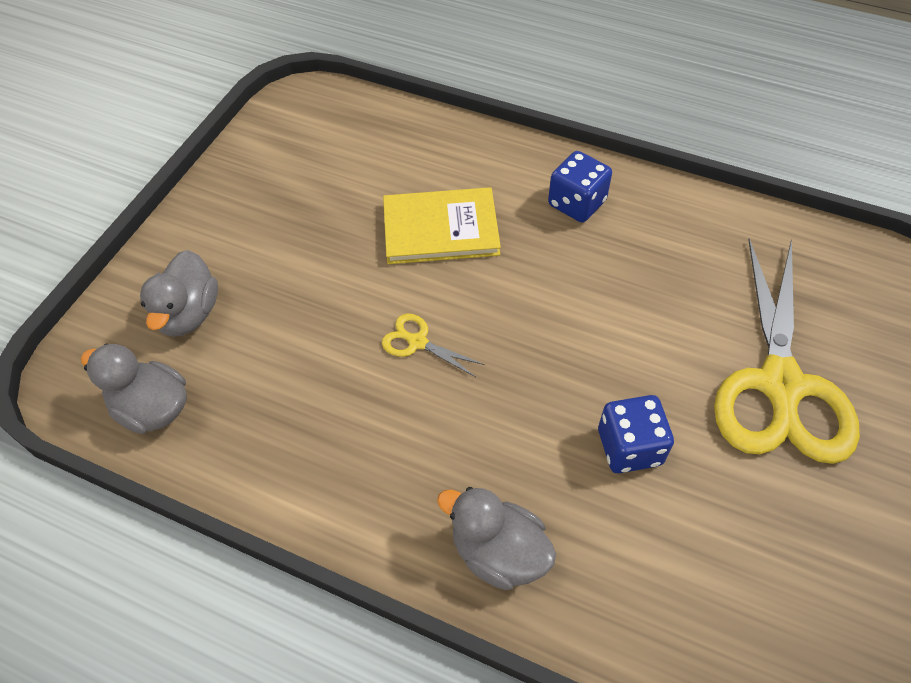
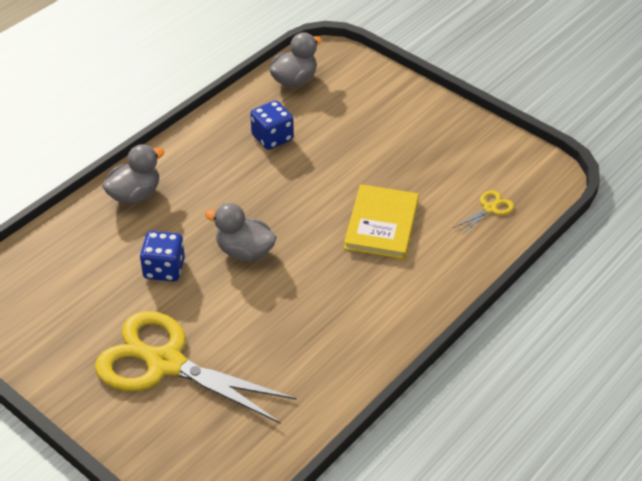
camera: 105 degrees right, 10 degrees down
(189, 314) = (356, 99): grey duck -> grey duck (244, 252)
(417, 342) = (289, 192): yellow scissors -> yellow scissors (490, 208)
(576, 203) = (377, 307): blue dice -> blue dice (272, 138)

